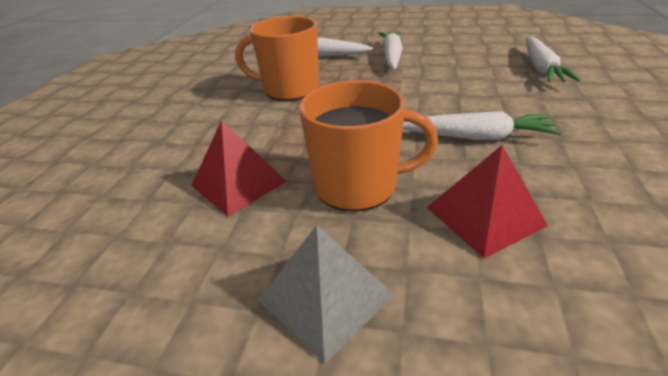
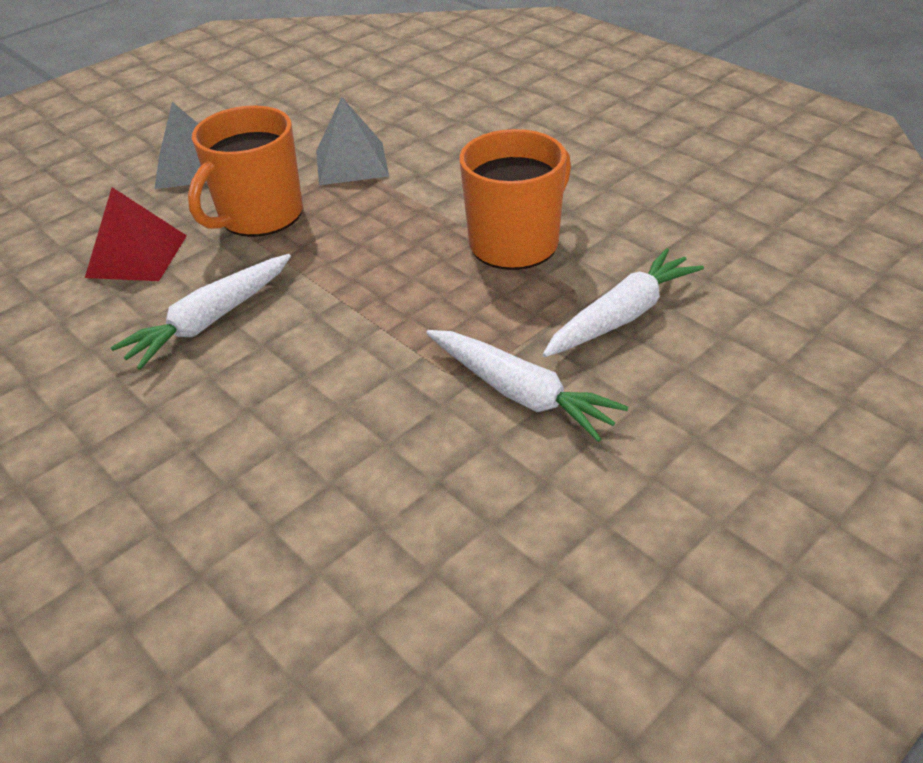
camera: 125 degrees right, 5 degrees up
(239, 183) = (351, 163): red pyramid -> grey pyramid
(541, 68) = (238, 533): white carrot -> none

